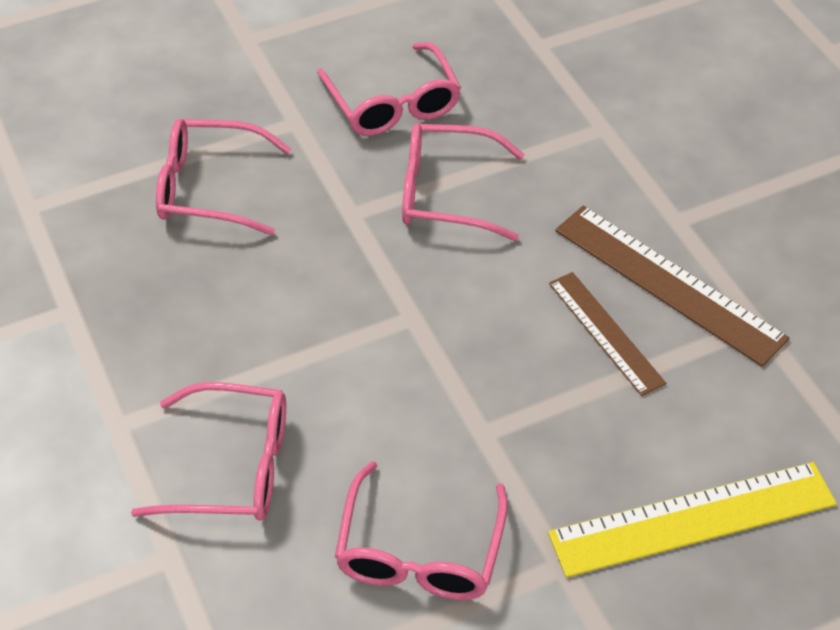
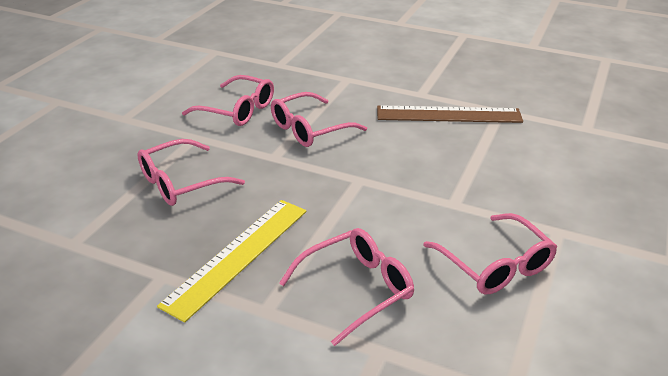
camera: 40 degrees left, 15 degrees down
(606, 332) = (449, 142): brown ruler -> none
(693, 519) = (577, 184): yellow ruler -> yellow ruler (238, 255)

